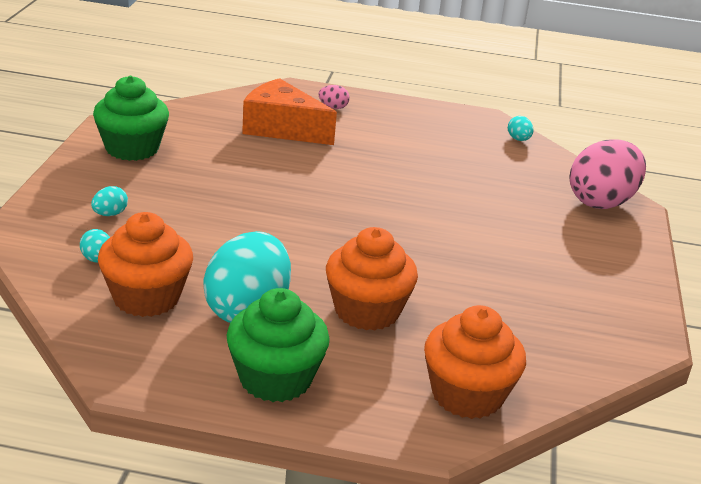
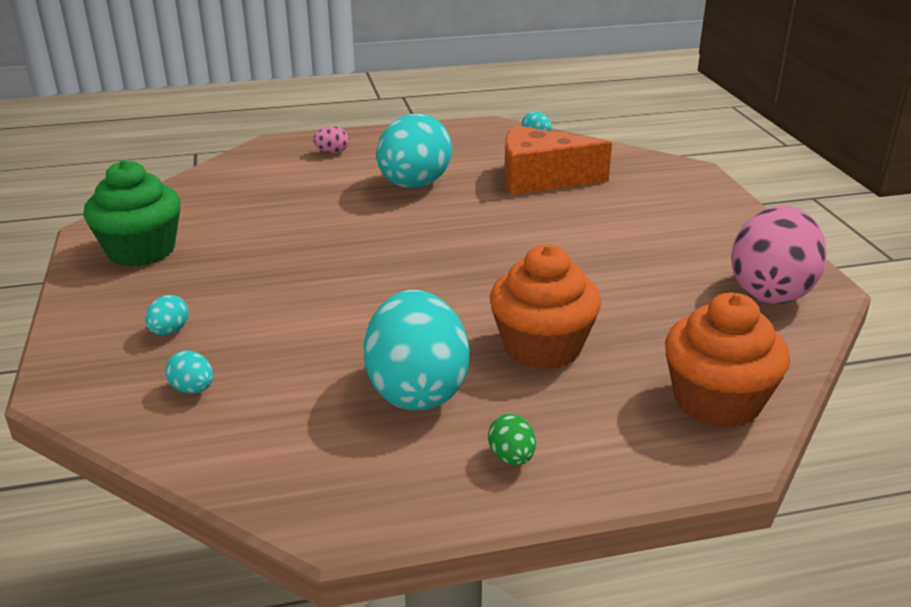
camera: 20 degrees left, 0 degrees up
(146, 297) = (288, 414): orange cupcake -> none
(275, 379) = (511, 457): green cupcake -> green egg
(282, 128) = (295, 186): orange cheese -> orange cheese (540, 179)
(377, 153) = (414, 185): none -> turquoise egg
(601, 202) = (659, 173): pink egg -> pink egg (771, 291)

